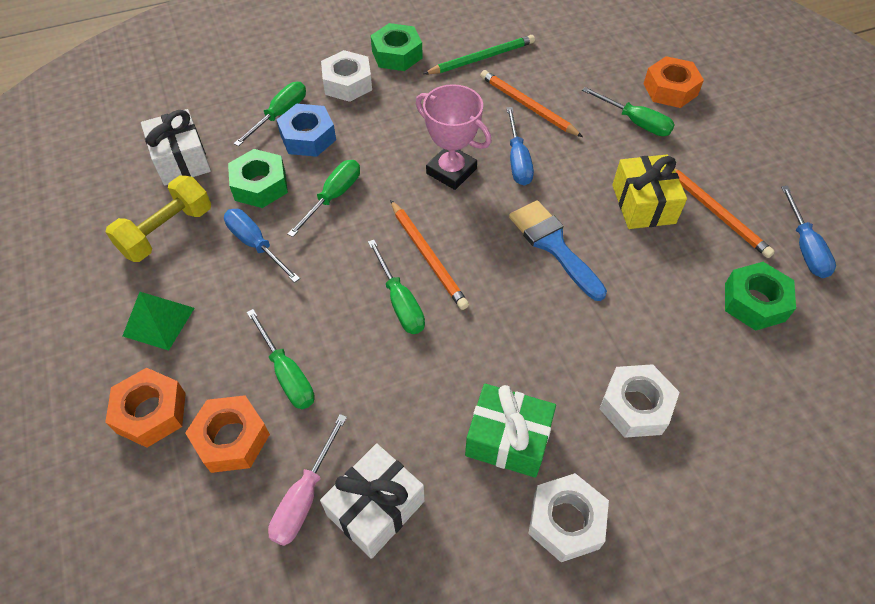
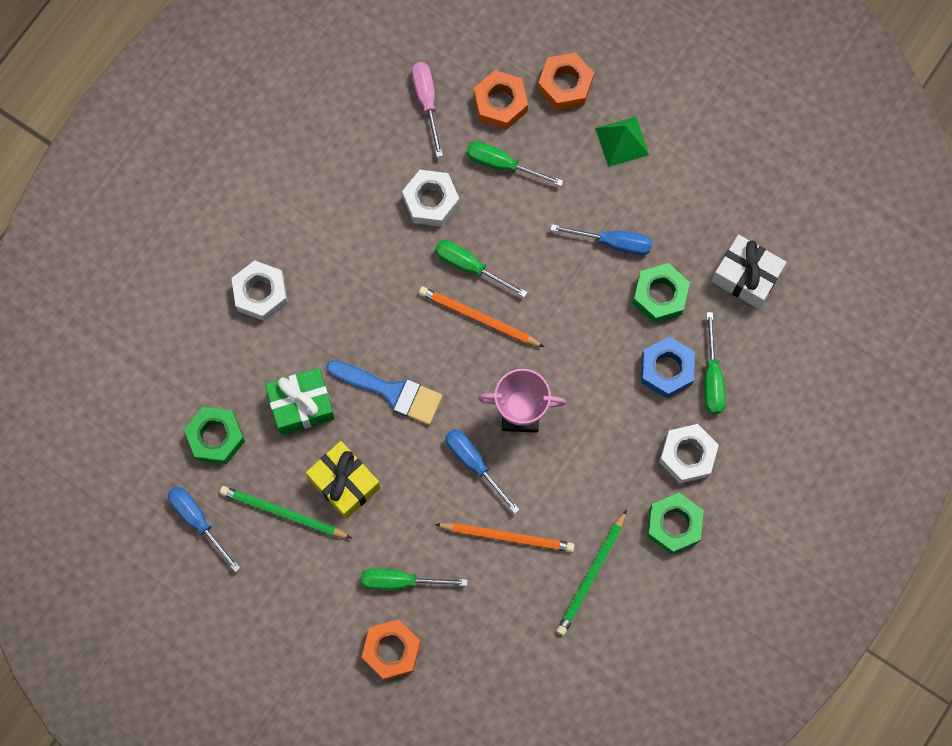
camera: 145 degrees right, 20 degrees up
(167, 231) = (688, 208): yellow dumbbell -> none
(333, 197) = (593, 324): green screwdriver -> none
(375, 508) = (380, 123): white gift -> none
(508, 439) = (329, 216): green gift -> green gift (301, 405)
(566, 521) = (264, 189): white nut -> white nut (431, 201)
(715, 212) = (283, 513): orange pencil -> green pencil

